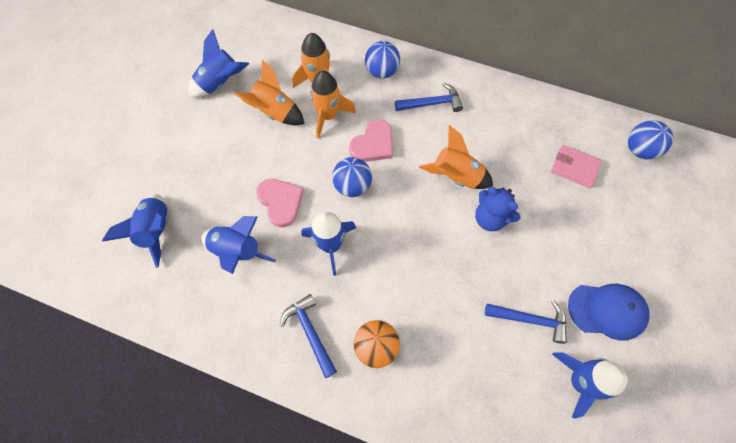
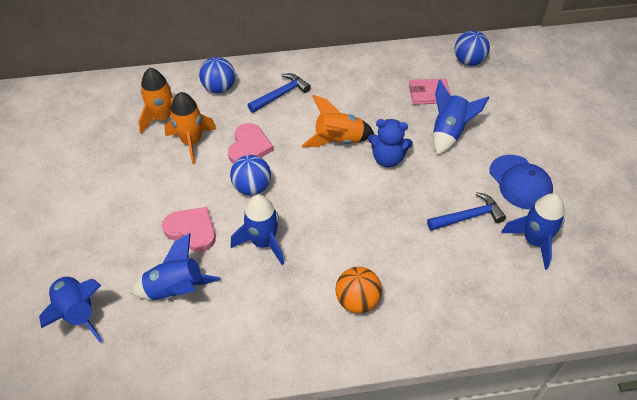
camera: 30 degrees left, 15 degrees down
(221, 83) = (63, 159): blue rocket -> blue rocket (449, 132)
(275, 112) = (136, 160): orange rocket -> none
(310, 332) = (291, 320): blue hammer -> none
(607, 310) = (520, 182): blue cap -> blue cap turned 90 degrees clockwise

